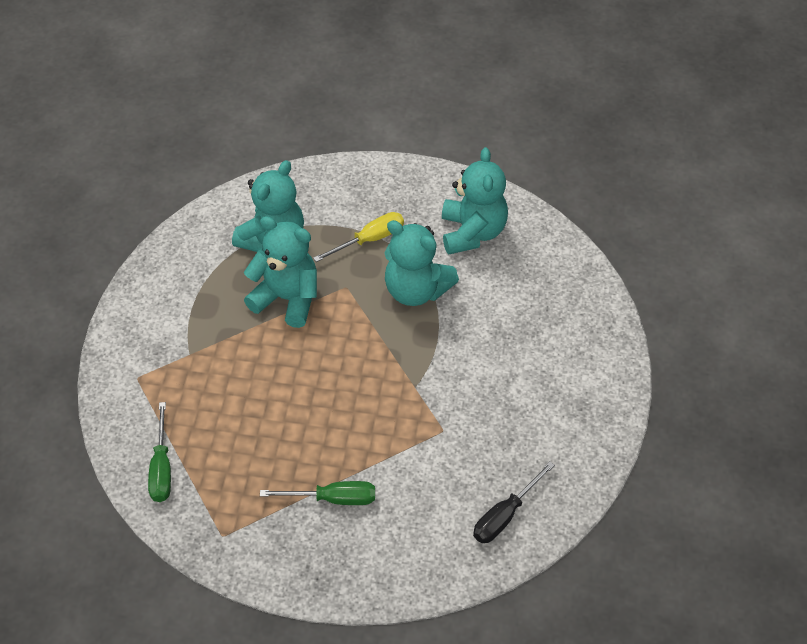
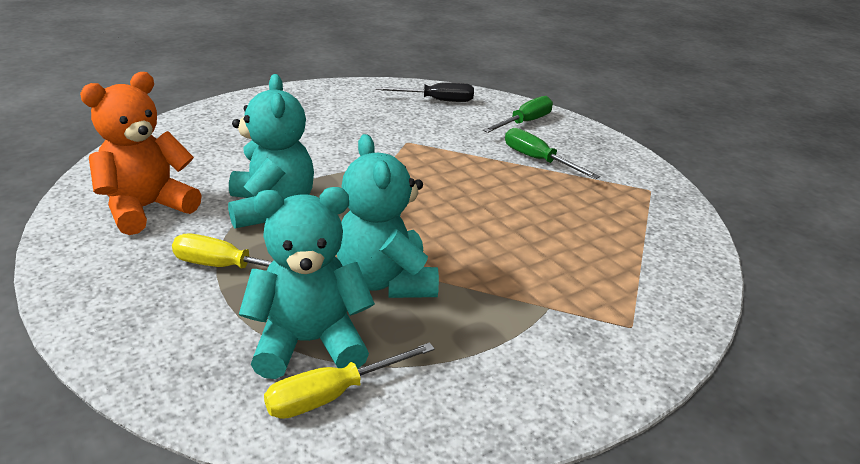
camera: 135 degrees left, 20 degrees down
(161, 468) = (668, 249): green screwdriver -> green screwdriver (525, 122)
(230, 228) = (332, 395): none -> yellow screwdriver
(472, 232) = (146, 208): turquoise teddy bear -> orange teddy bear

